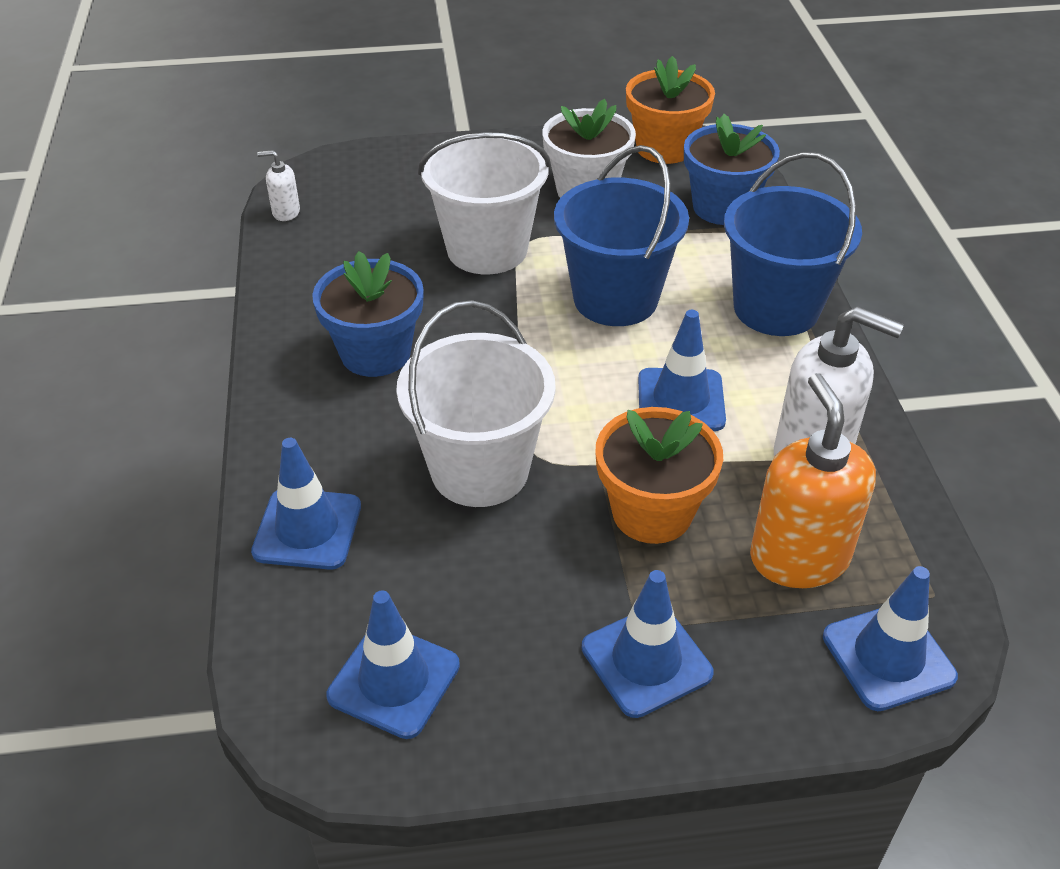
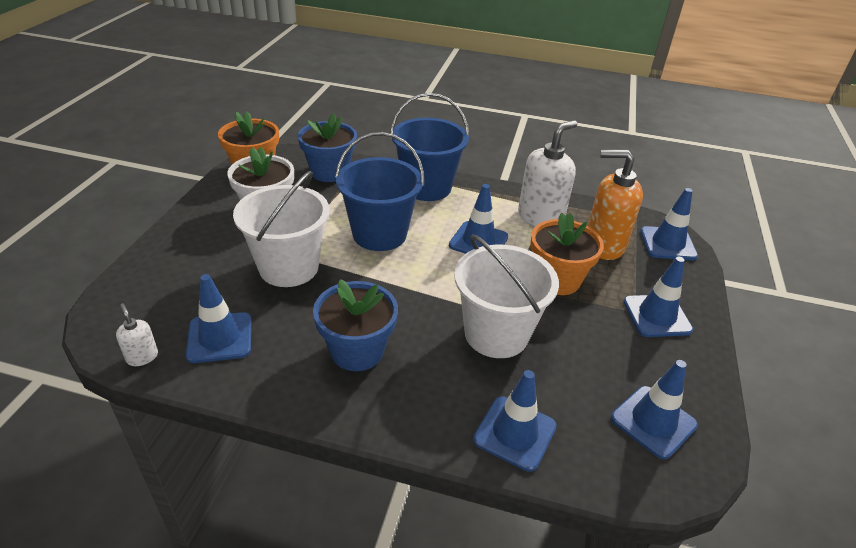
camera: 70 degrees left, 5 degrees down
(286, 212) = (142, 357): white soap dispenser -> white soap dispenser turned 120 degrees clockwise
(339, 247) = (220, 338): none -> blue traffic cone

